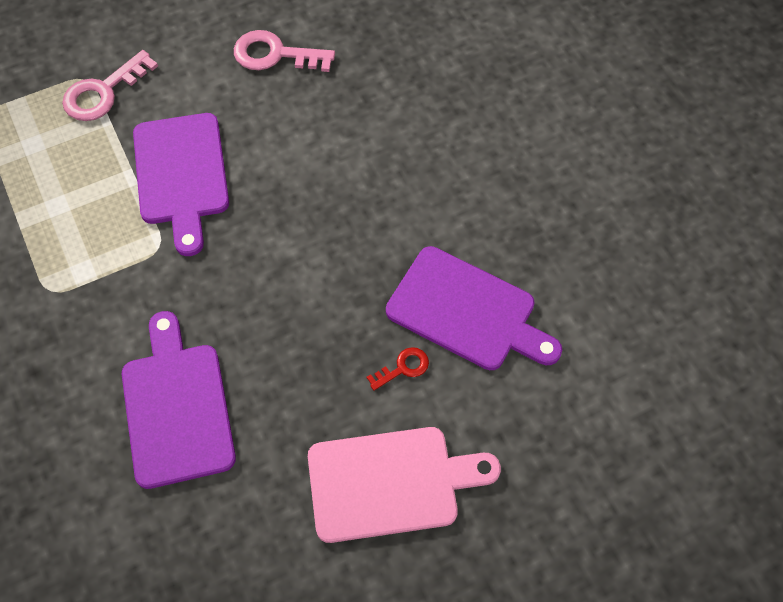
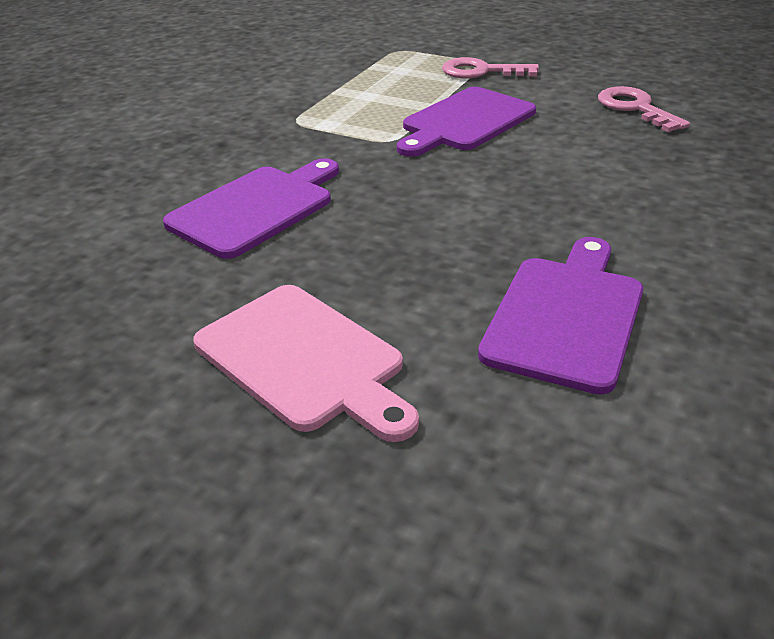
camera: 55 degrees right, 25 degrees down
(403, 368) = (445, 305): red key -> none
(467, 312) = (566, 316): purple cutting board -> purple cutting board turned 150 degrees counterclockwise

